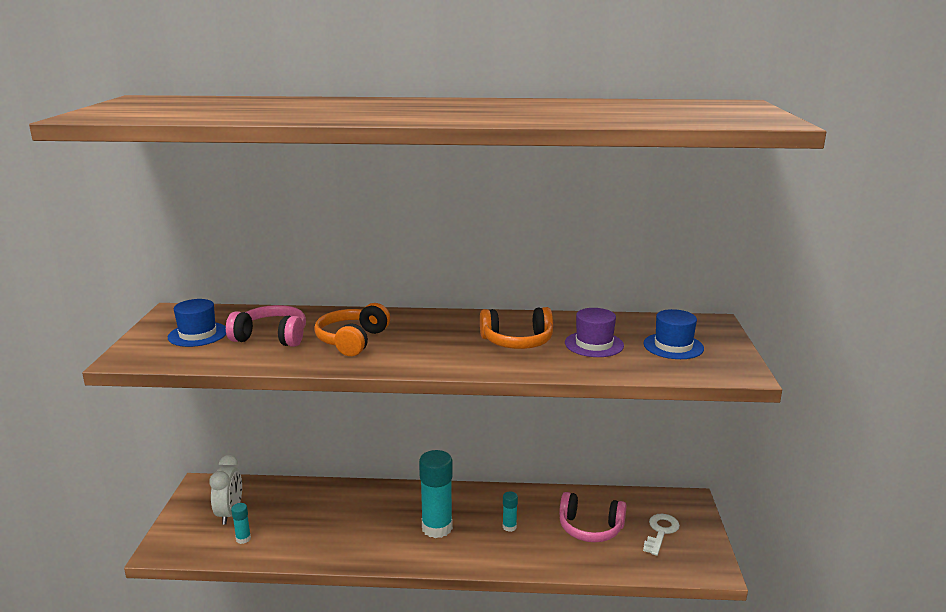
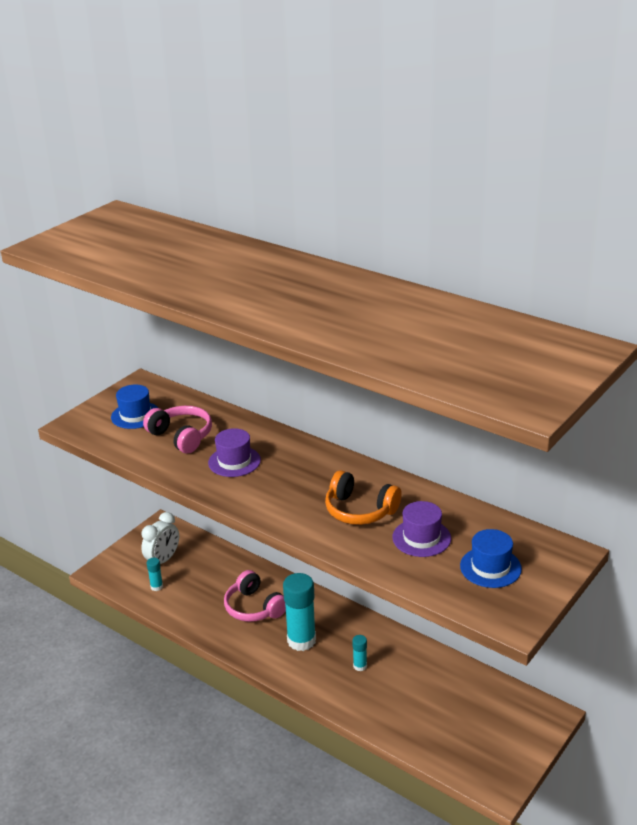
camera: 35 degrees right, 10 degrees up
(352, 340) = (234, 461): orange headphones -> purple hat
(590, 528) = (427, 699): pink headphones -> pink headphones (254, 607)
(660, 532) = (488, 731): white key -> none

